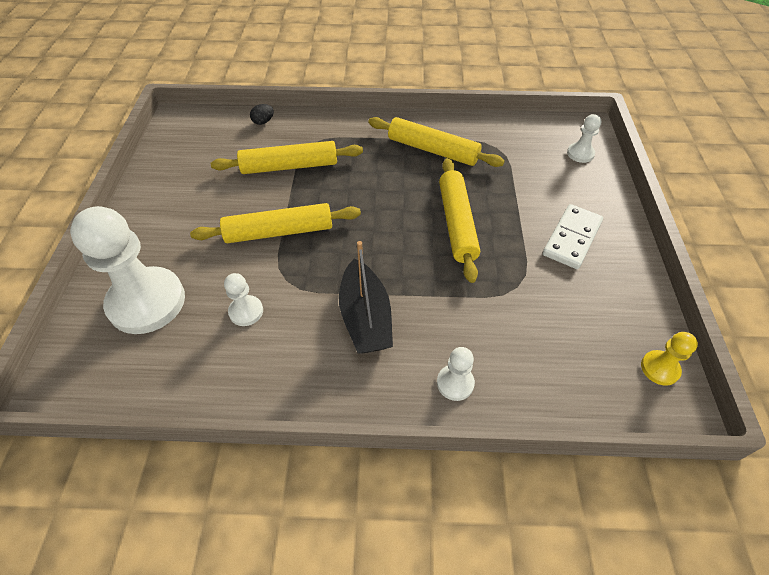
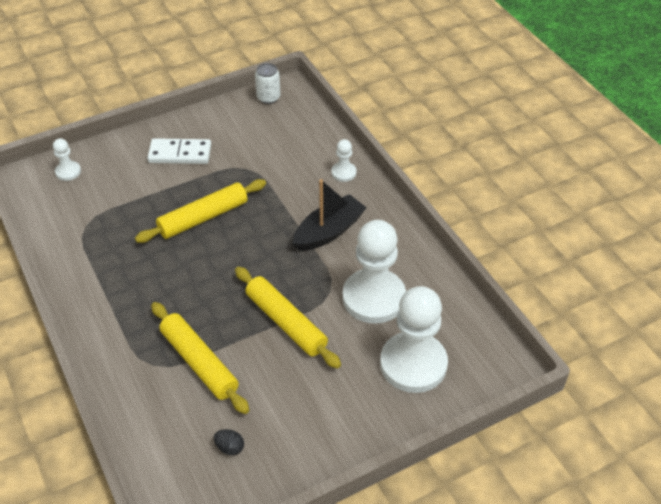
camera: 120 degrees left, 5 degrees down
(246, 311) = (374, 298): white pawn -> white pawn, size x2.22
(263, 122) = (139, 429): black egg -> black egg (230, 447)
(433, 150) = (114, 266): yellow rolling pin -> none
(659, 368) = (268, 97): yellow pawn -> white can

